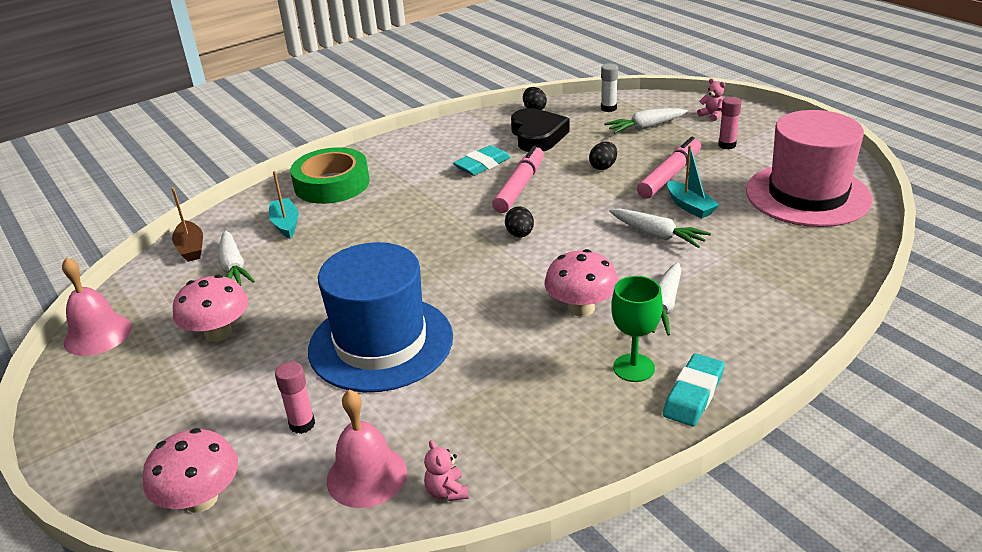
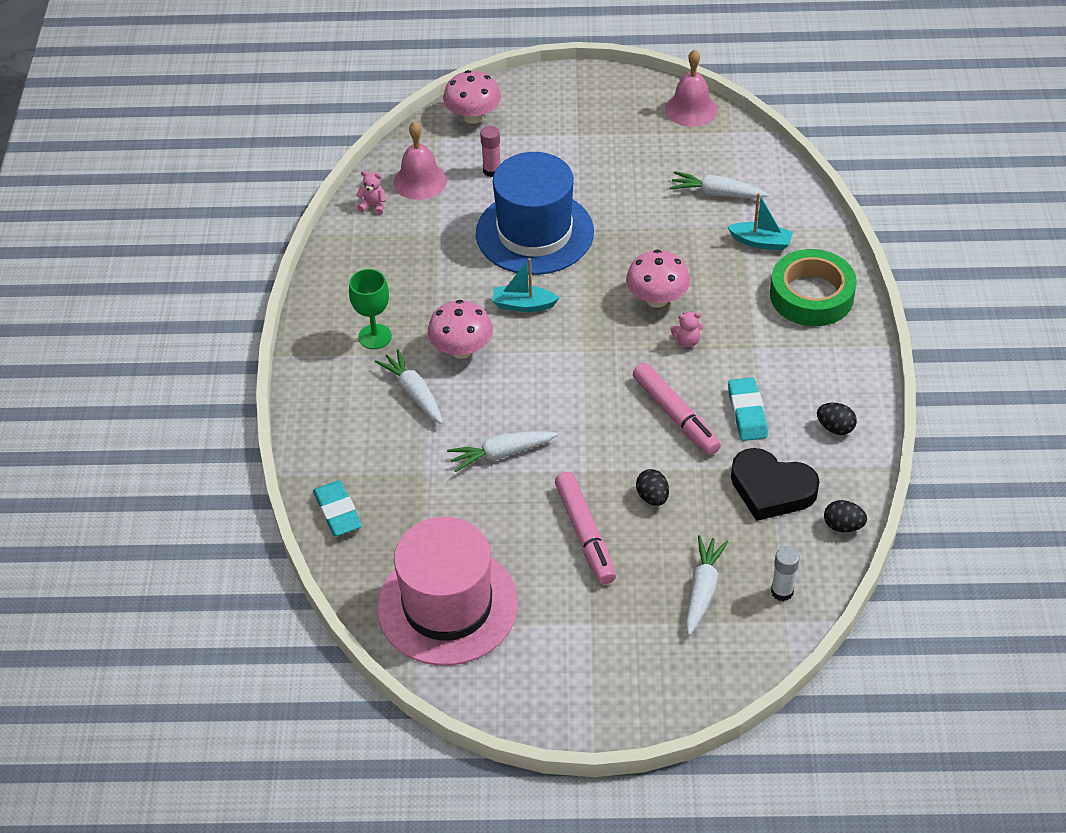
camera: 125 degrees right, 15 degrees up
(191, 248) = (774, 179): brown boat -> none
(218, 333) = (632, 163): pink mushroom -> pink mushroom (657, 299)
(520, 234) = (594, 371): black egg -> black egg (835, 428)
(690, 206) = (519, 507): turquoise boat -> turquoise boat (523, 305)
(693, 394) = (322, 348): turquoise eraser -> turquoise eraser (337, 512)
(712, 115) = (673, 670): pink teddy bear -> pink teddy bear (687, 341)
(727, 145) = (595, 625): pink glue stick -> none

